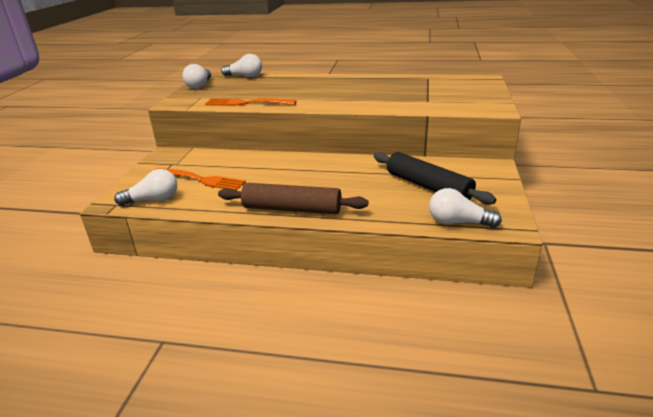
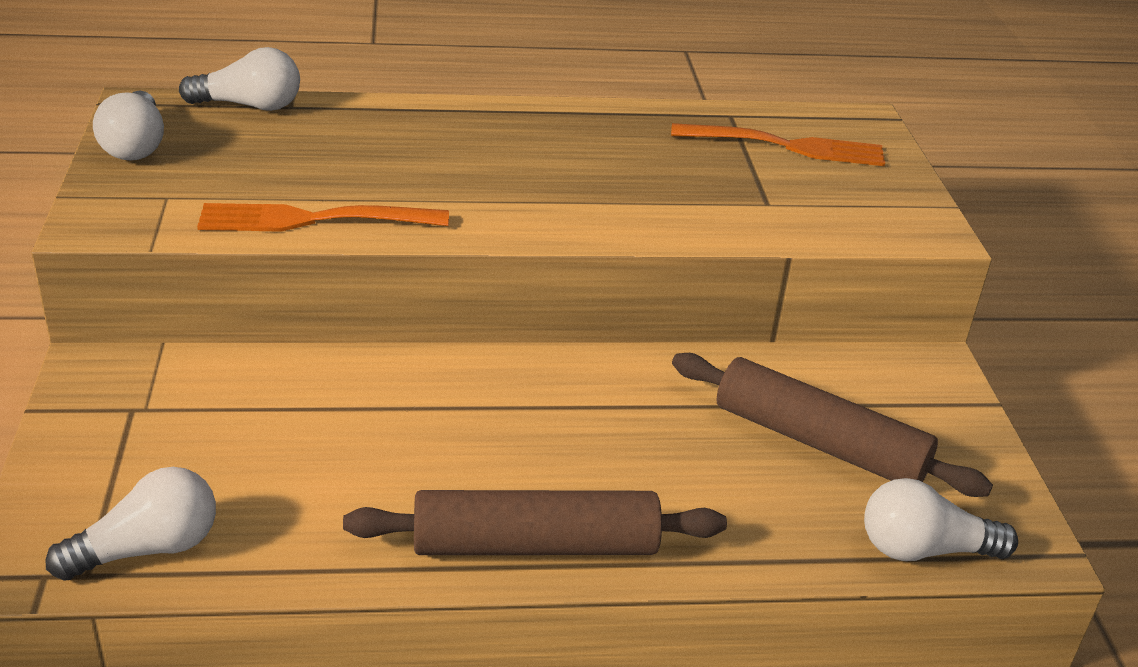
camera: 20 degrees left, 5 degrees up
(200, 179) = (245, 463): orange fork -> orange fork (785, 146)
(428, 186) = (818, 442): black rolling pin -> brown rolling pin

